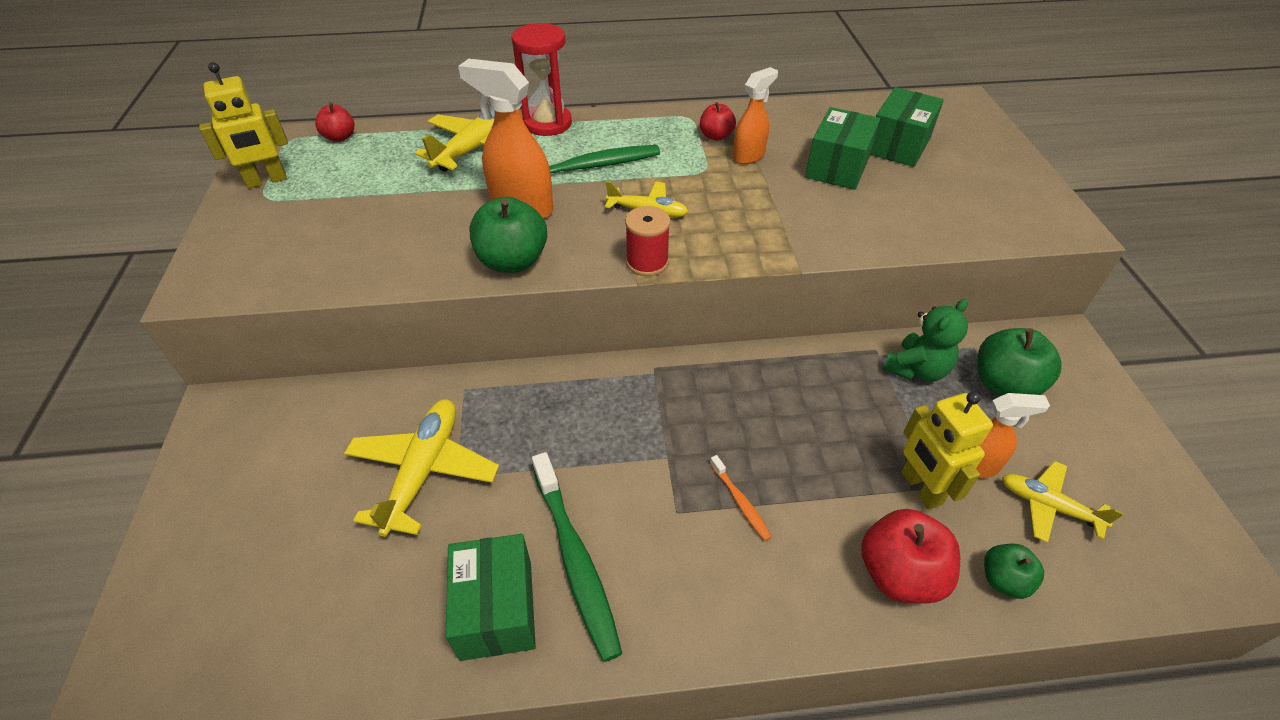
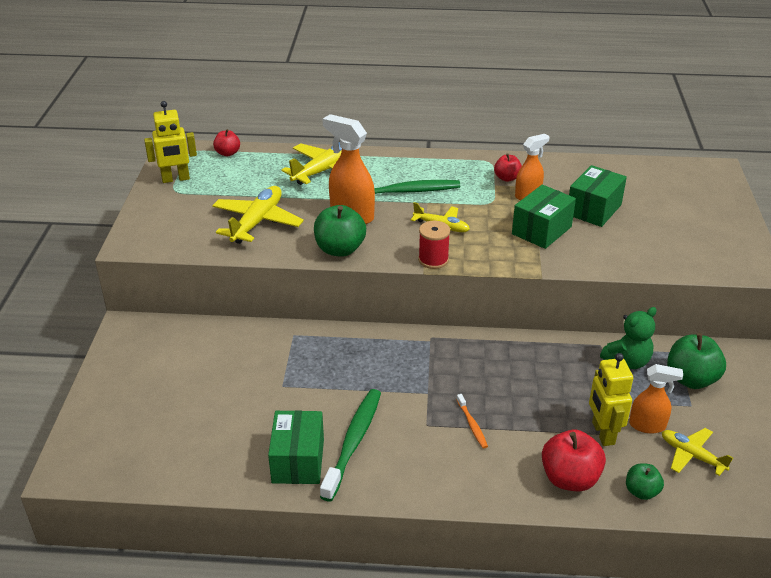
camera: 10 degrees right, 10 degrees down
(423, 471) = (260, 380): yellow plane -> yellow plane (257, 222)
(547, 123) = (381, 157): red hourglass -> none
(575, 560) = (353, 442): green toothbrush -> green toothbrush turned 150 degrees counterclockwise
(898, 146) = (648, 198): green box -> green box (541, 230)

